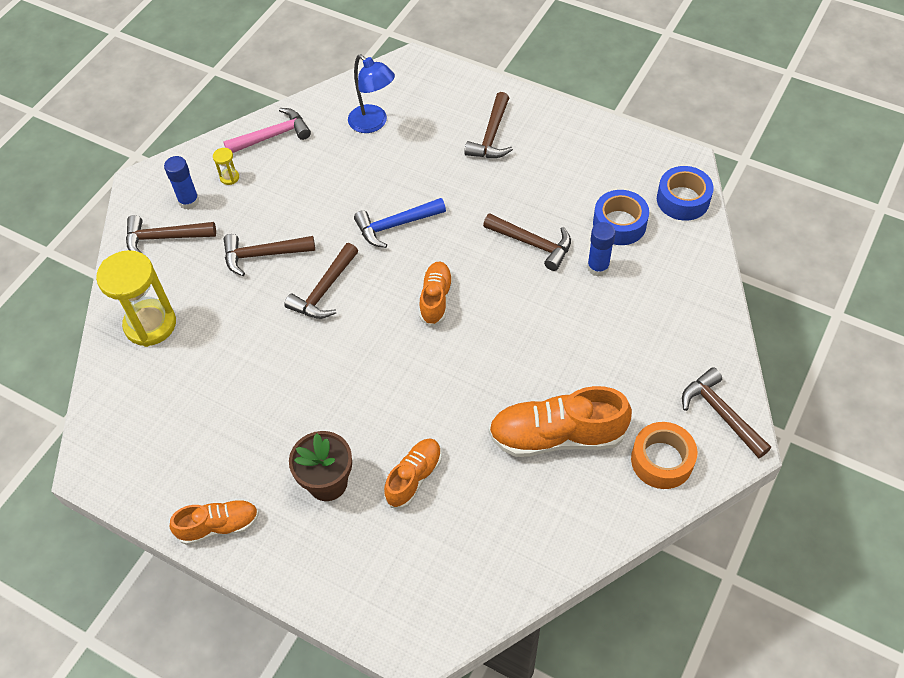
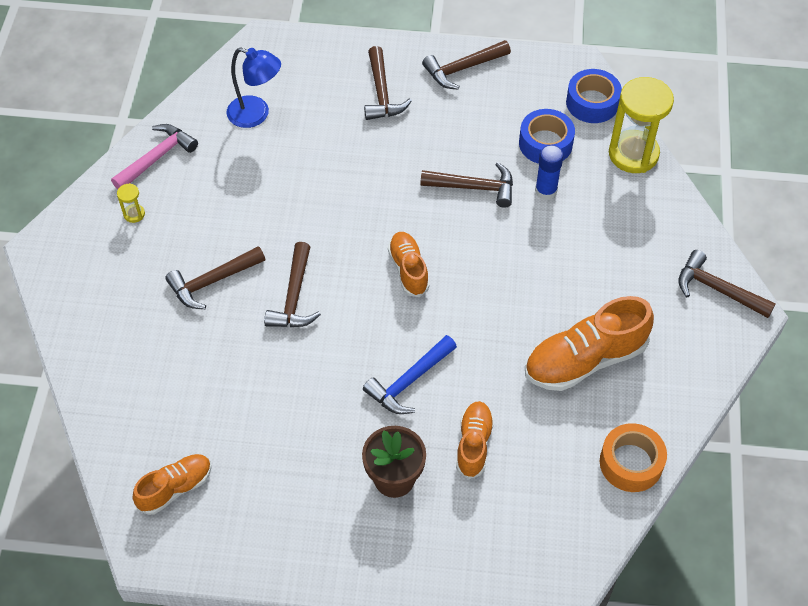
camera: 25 degrees left, 0 degrees up
(150, 324) = (131, 389): yellow hourglass -> yellow hourglass (633, 154)
(164, 238) = (98, 297): brown hammer -> brown hammer (463, 69)
(189, 201) = (103, 252): blue glue stick -> none
(219, 526) = (310, 558): orange shoe -> orange shoe (175, 488)
(396, 225) = (332, 210): blue hammer -> blue hammer (409, 381)
(662, 460) = (687, 349): orange tape -> orange tape (631, 463)

